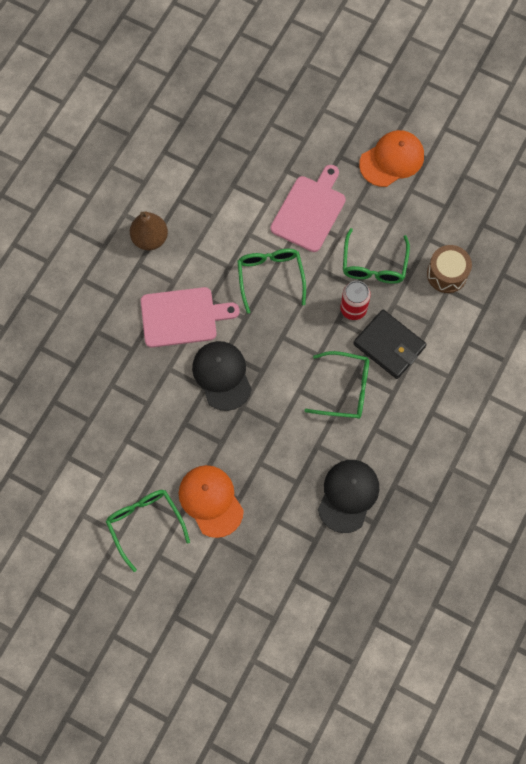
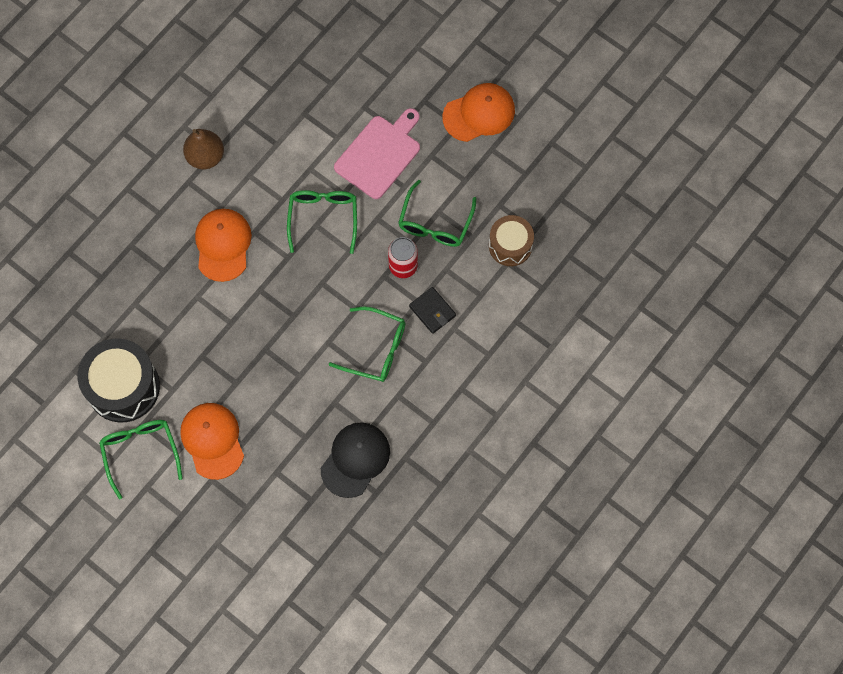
camera: 10 degrees right, 0 degrees up
(116, 465) = (123, 387): none -> black drum
(183, 317) = (223, 245): pink cutting board -> orange cap
(222, 375) = (251, 313): black cap -> none
(389, 345) = (432, 311): black wallet -> black wallet, size x0.62

